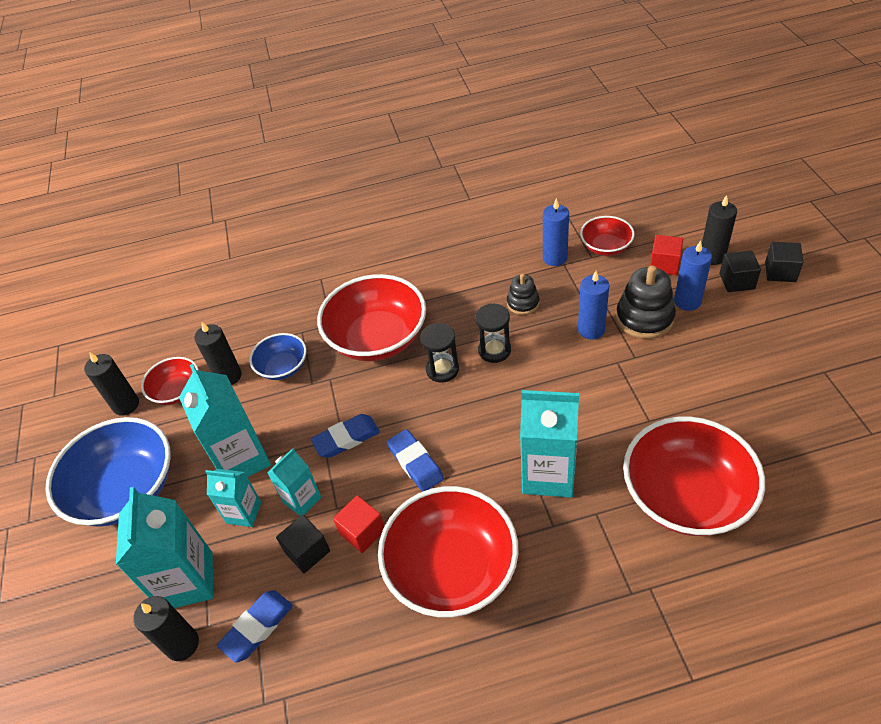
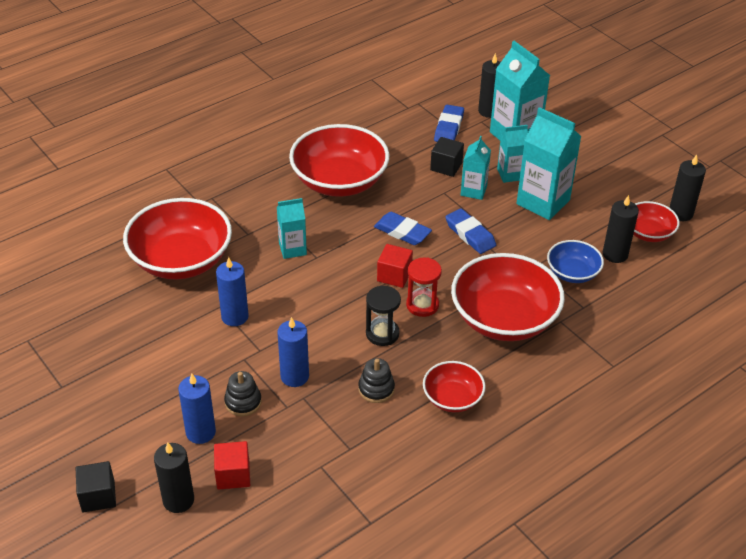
camera: 150 degrees right, 5 degrees down
(125, 490) = (613, 165): blue bowl -> none
(346, 438) = (470, 234): blue eraser -> blue eraser turned 75 degrees counterclockwise
(362, 532) = (415, 184): red cube -> red cube (394, 275)
(442, 369) = (422, 305): black hourglass -> red hourglass
(548, 474) = (292, 249): turquoise carton -> turquoise carton, size x0.58
(555, 258) = (363, 454): blue candle -> blue candle (235, 316)
(606, 247) = (308, 485): red bowl -> red bowl (452, 398)
(644, 318) = (243, 402): black stacking toy -> black stacking toy, size x0.59
(737, 281) = (148, 471): black cube -> none

